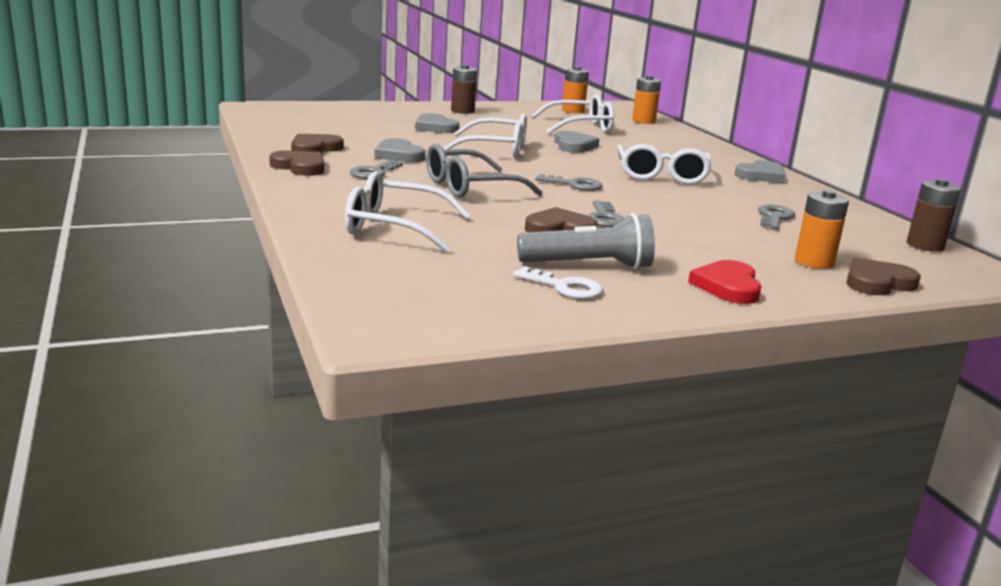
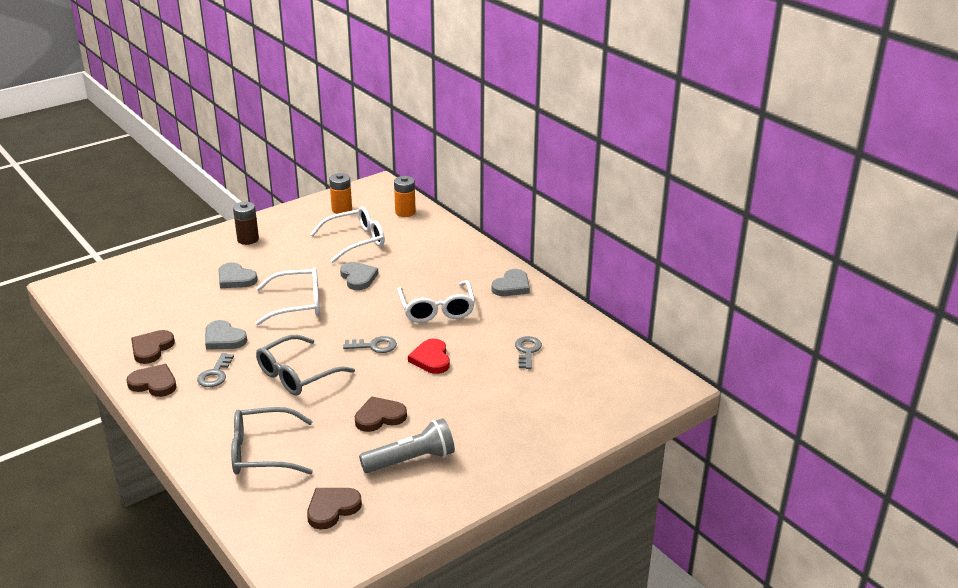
camera: 15 degrees left, 10 degrees up
(394, 227) = (262, 452): white glasses -> grey glasses
(565, 287) = (401, 492): white key -> none
(604, 218) = (407, 390): grey key -> none
(727, 286) = (506, 457): red heart -> red heart (431, 359)
(814, 262) = (559, 407): orange battery -> none
(877, 282) = (601, 421): brown heart -> brown heart (332, 509)
(925, 245) = (631, 360): brown battery -> none

